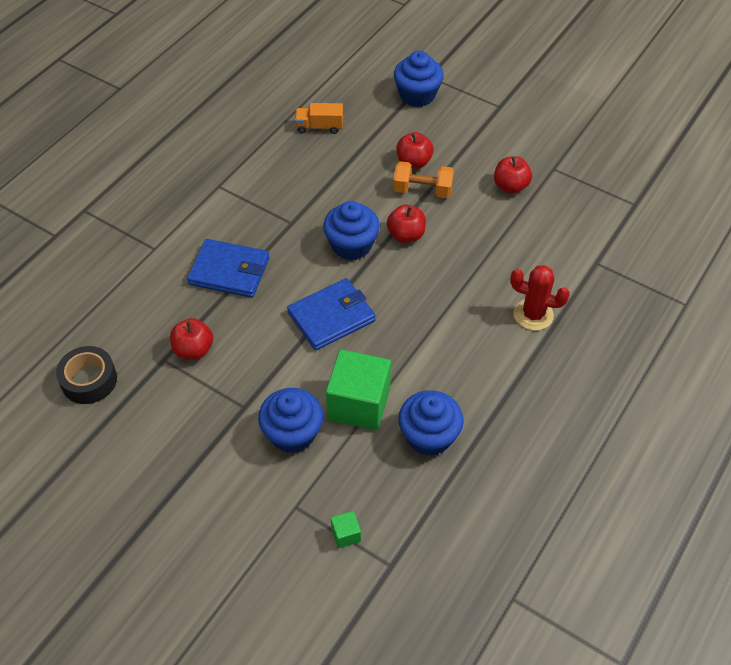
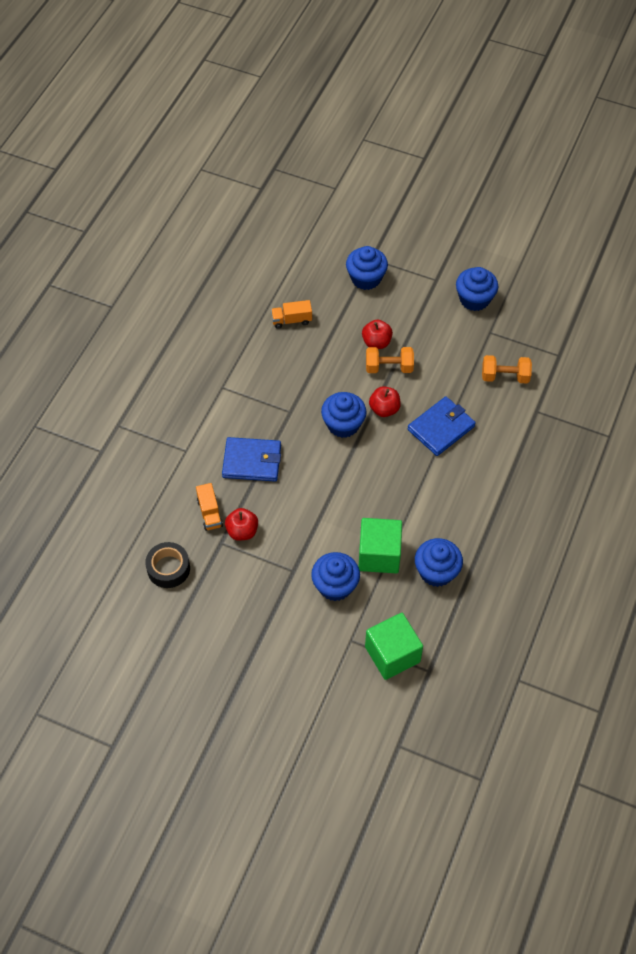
camera: 10 degrees left, 5 degrees up
(160, 323) = (209, 513): none -> orange truck
(331, 317) = (342, 488): blue wallet -> blue wallet (441, 428)
(346, 534) = (392, 654): green cube -> green cube, size x2.36
(510, 186) = (458, 353): red apple -> none
(533, 314) = (496, 462): red cactus -> none
(541, 132) = (474, 299): none -> blue cupcake
(563, 219) = (505, 376): none -> orange dumbbell

